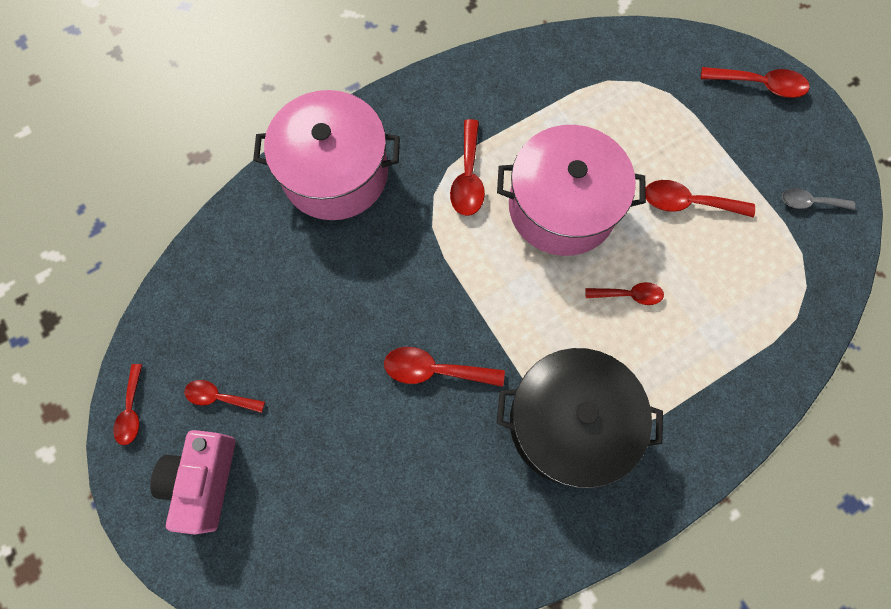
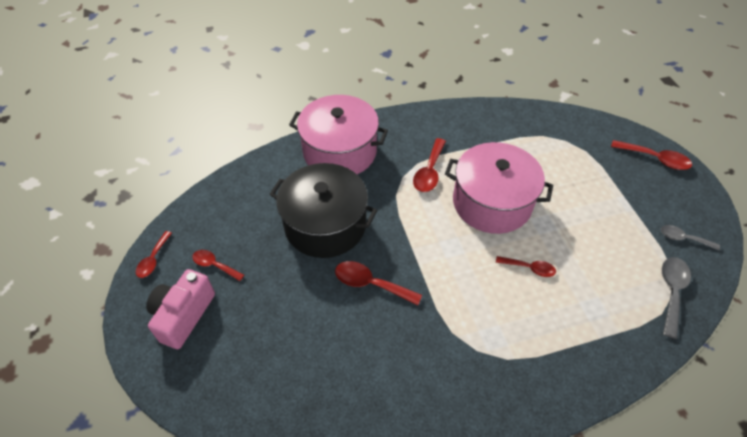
camera: 15 degrees right, 20 degrees down
(568, 423) = (462, 343): black pot -> black pot (325, 225)
(687, 203) = (586, 219): red spoon -> none
(804, 284) = (671, 292): none -> grey spoon

